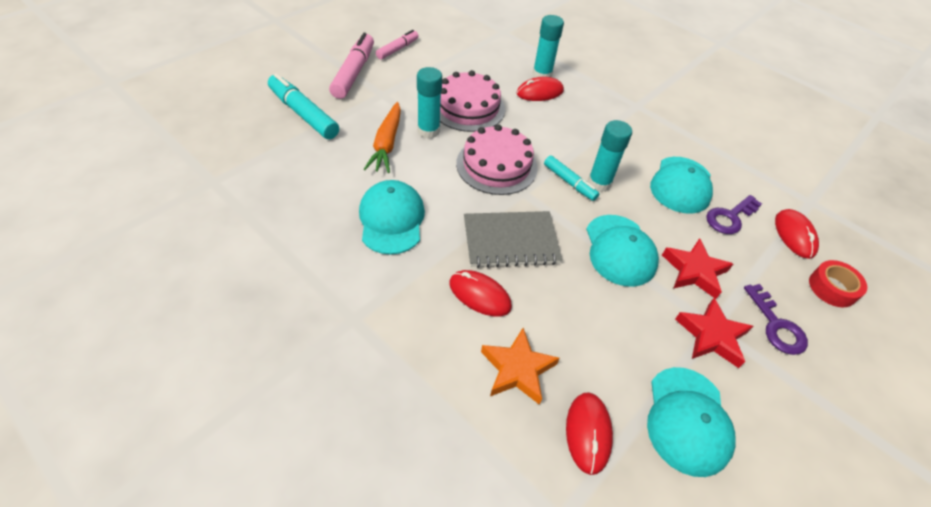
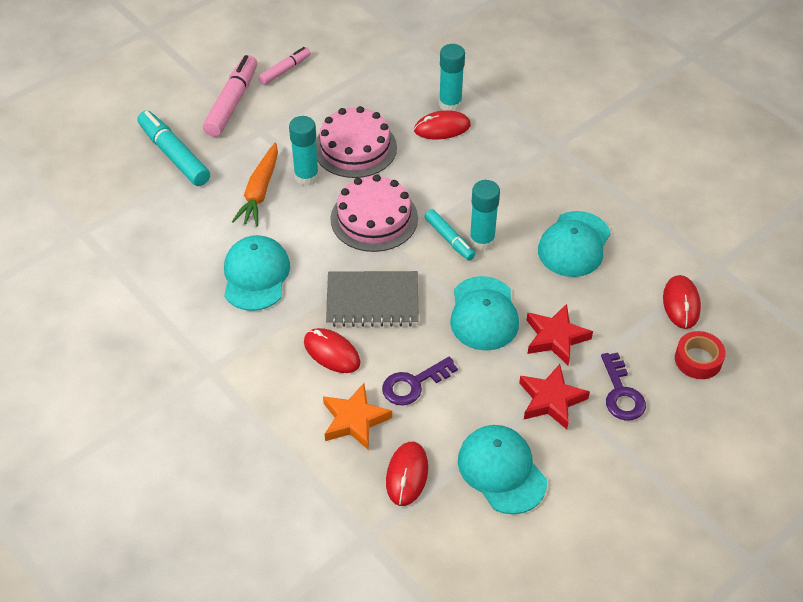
camera: 10 degrees right, 0 degrees up
(687, 420) = (501, 470): turquoise cap -> turquoise cap turned 135 degrees clockwise
(730, 217) = (616, 282): purple key -> purple key (413, 384)

